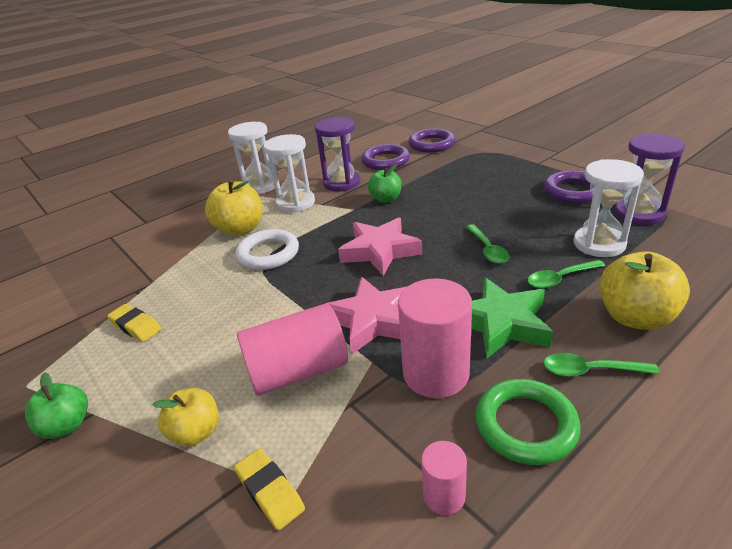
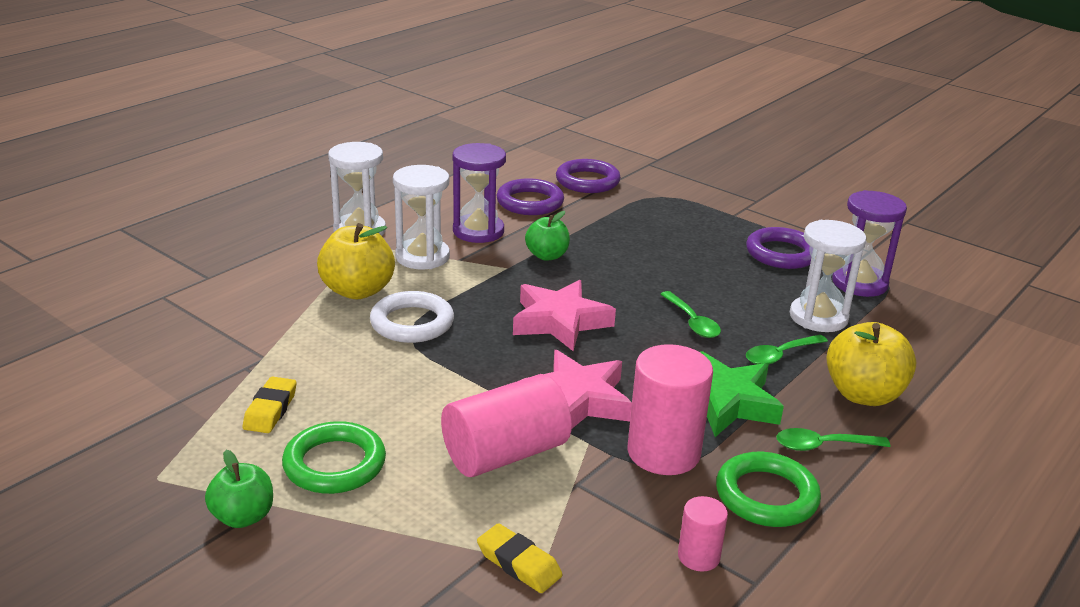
camera: 15 degrees left, 5 degrees down
(136, 326) = (270, 410): yellow eraser -> yellow eraser turned 75 degrees clockwise
(159, 377) = (334, 464): none -> green ring
(196, 432) = (410, 516): yellow apple -> none

